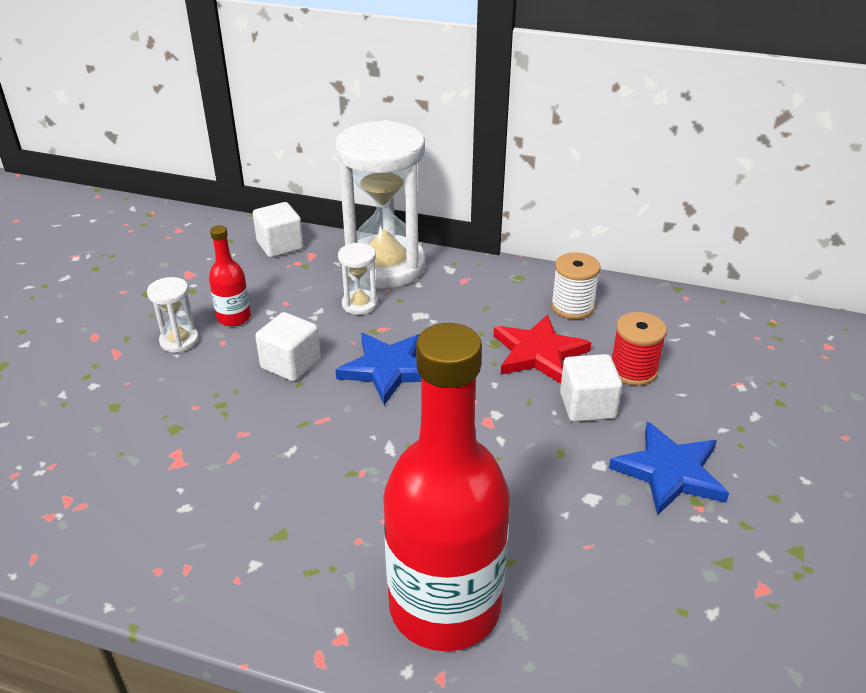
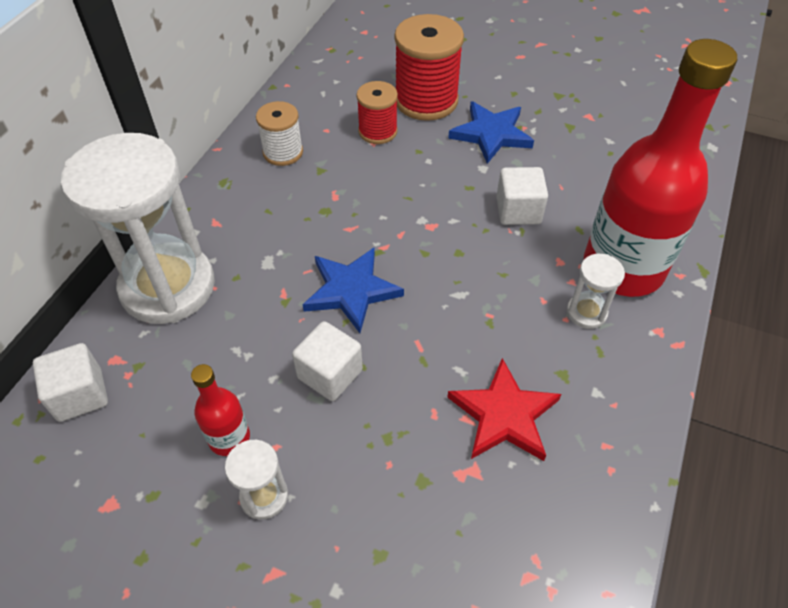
camera: 85 degrees left, 15 degrees up
(360, 304) = (235, 311): white hourglass -> white hourglass (586, 312)
(538, 353) = (345, 183): red star -> red star (504, 415)
(587, 406) = (417, 164): white cube -> white cube (518, 211)
(711, 408) = (426, 100): none -> red spool

